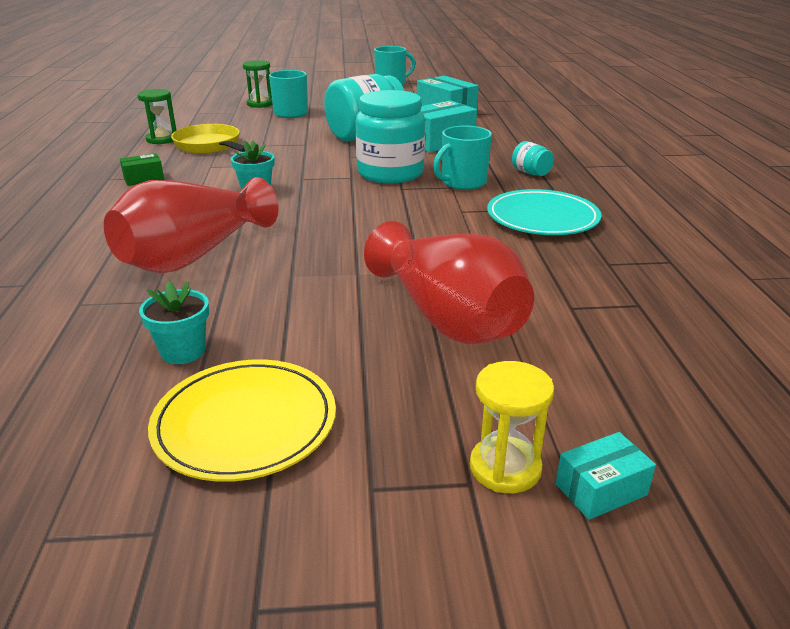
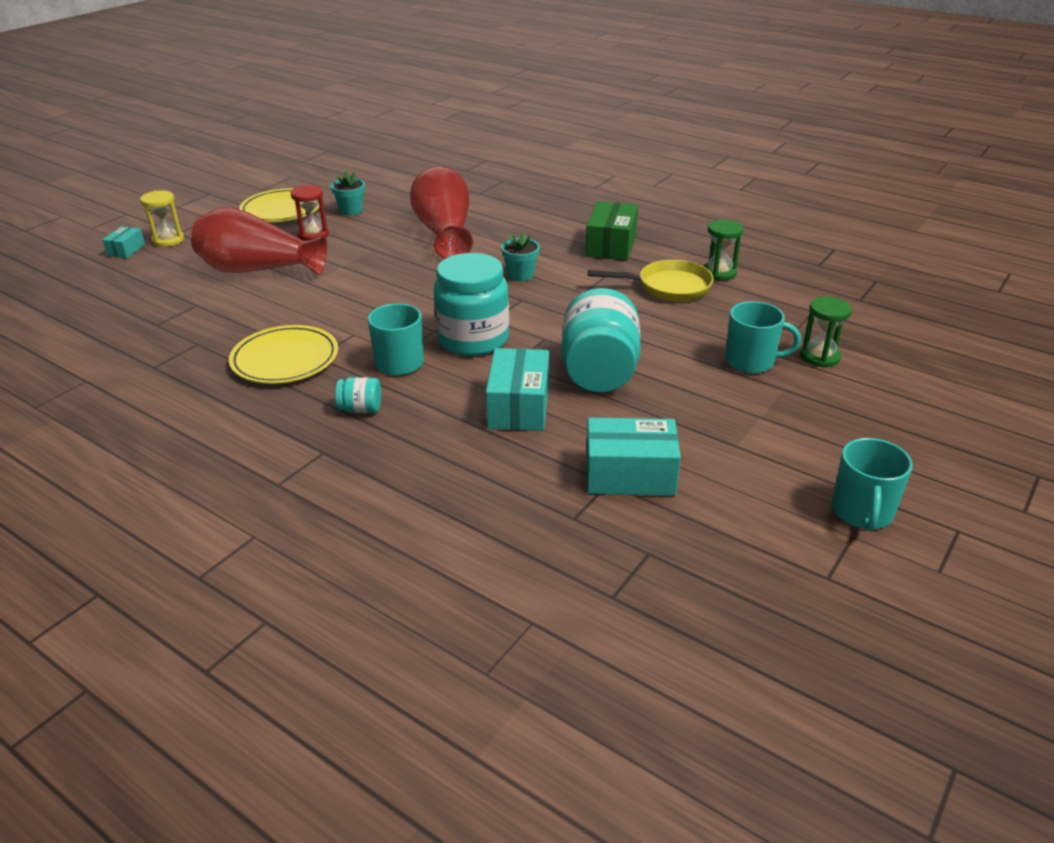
camera: 130 degrees right, 5 degrees up
(144, 179) = (611, 246): green box -> green box, size x1.87
(302, 336) = (313, 234): none -> red hourglass
(542, 218) = (285, 359): turquoise plate -> yellow plate

